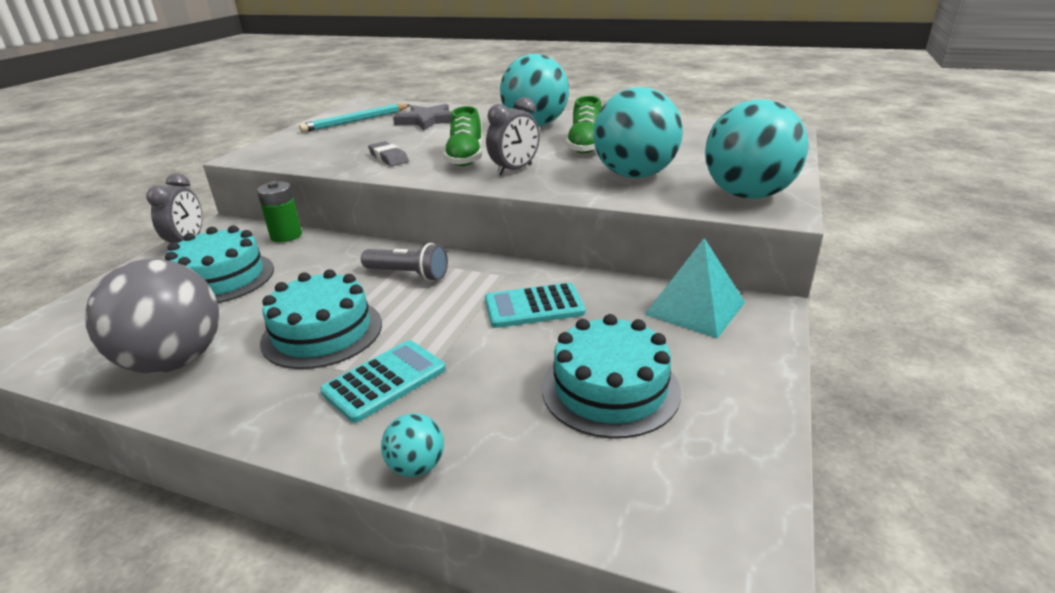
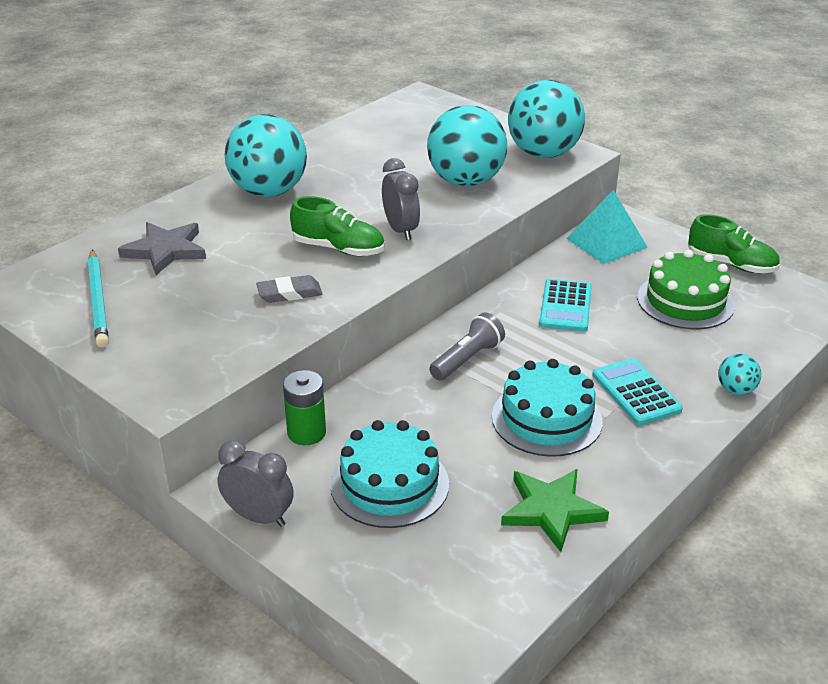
camera: 70 degrees left, 5 degrees up
(174, 361) = (551, 510): grey ball -> green star
(585, 146) = (368, 183): green shoe -> green shoe (731, 264)
(610, 389) = (685, 301): turquoise cake -> green cake

